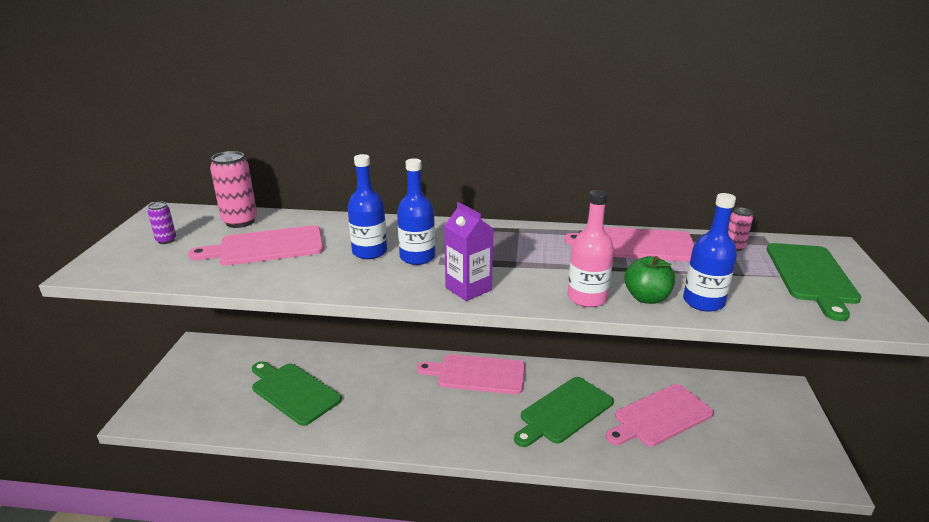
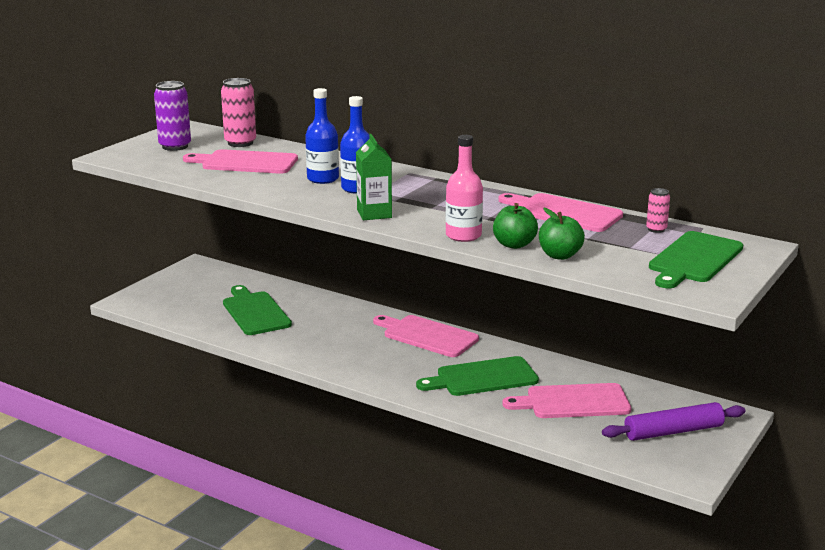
camera: 25 degrees right, 5 degrees down
(166, 240) = (175, 146): purple can -> purple can, size x1.87
(468, 289) = (374, 214): purple carton -> green carton
(703, 302) = (560, 255): blue bottle -> green apple
(763, 425) = (673, 431): none -> purple rolling pin

